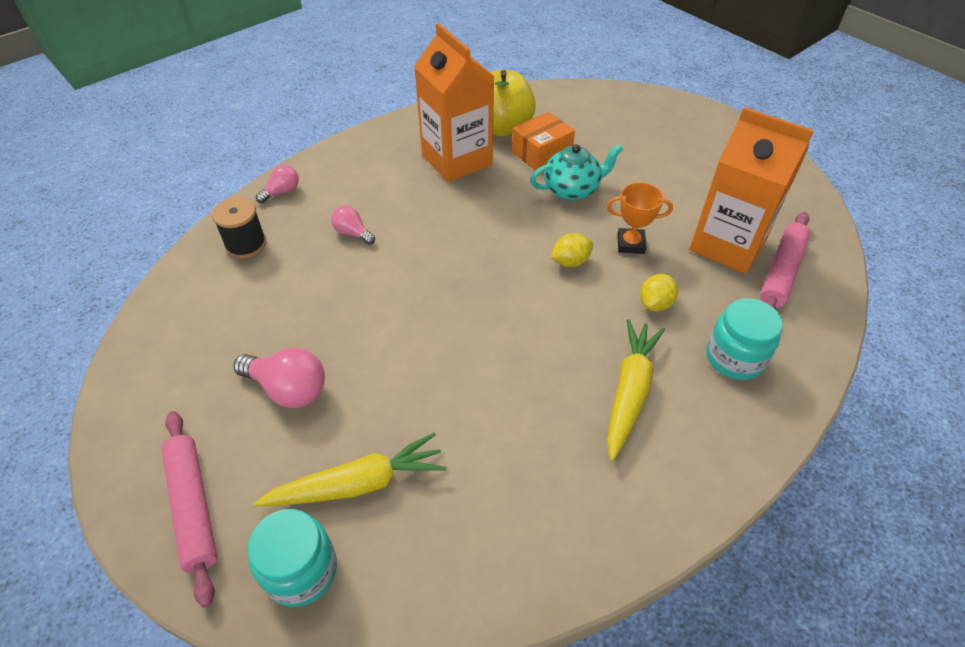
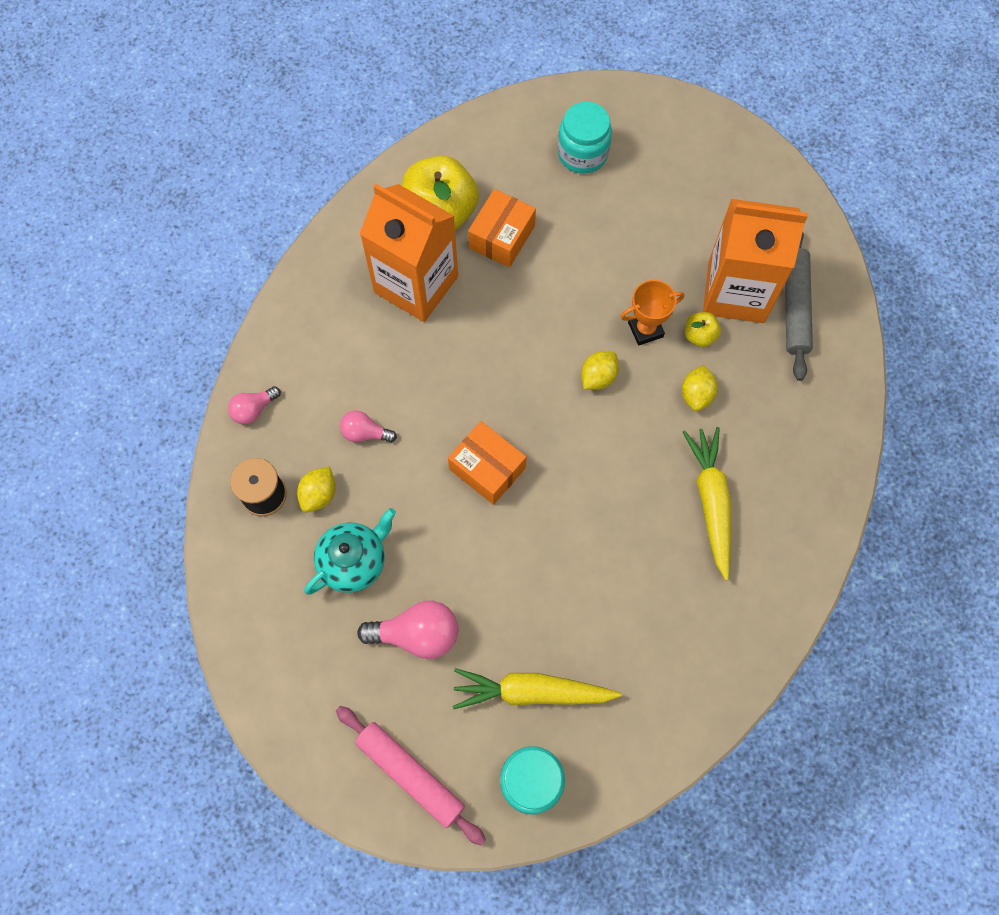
camera: 25 degrees left, 20 degrees up
(282, 192) = (254, 410): pink light bulb -> pink light bulb turned 150 degrees counterclockwise
(287, 259) = (319, 495): none -> yellow lemon
(358, 484) = (532, 692): yellow carrot -> yellow carrot turned 135 degrees counterclockwise
(434, 290) = (487, 468): none -> orange box
(572, 190) = (558, 279): turquoise teapot -> turquoise teapot (354, 561)
(679, 263) = (699, 336): none -> yellow apple
(734, 358) = (785, 427): turquoise jar -> turquoise jar (582, 154)
(781, 272) = (795, 307): pink rolling pin -> grey rolling pin

